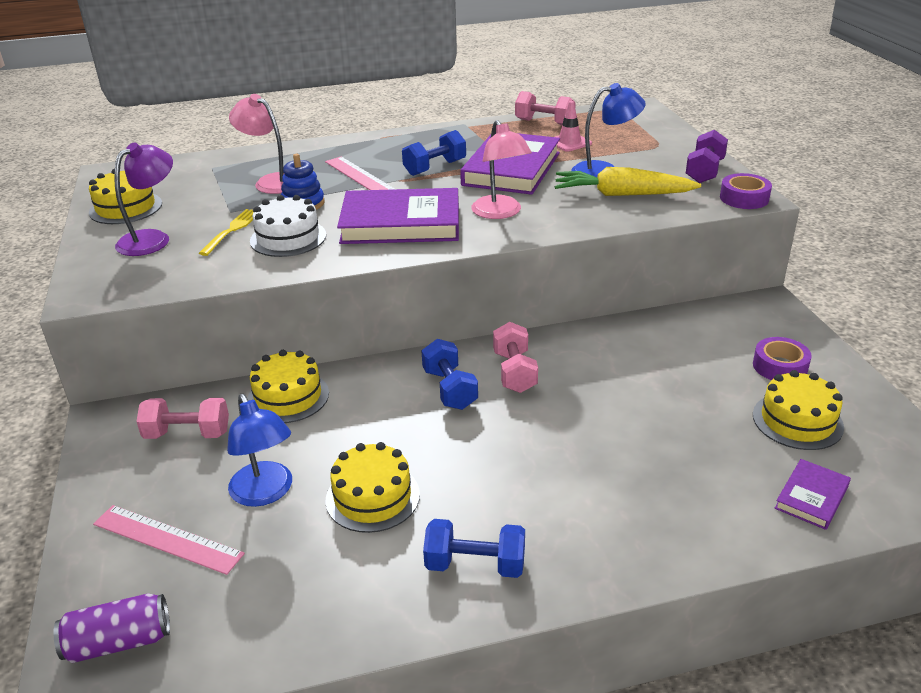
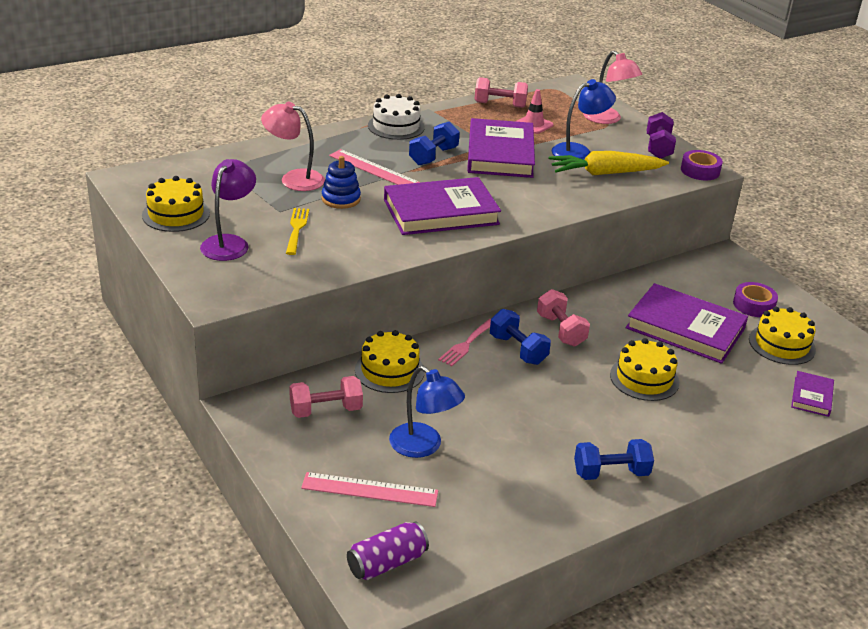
camera: 20 degrees left, 0 degrees up
(288, 238) = (353, 233): white cake -> white cake (396, 126)
(372, 497) = (508, 438): yellow cake -> yellow cake (644, 378)
(395, 376) = (467, 343): none -> pink fork
(500, 213) = (517, 197): pink lamp -> pink lamp (607, 119)
(673, 386) = (685, 328): none -> purple book

